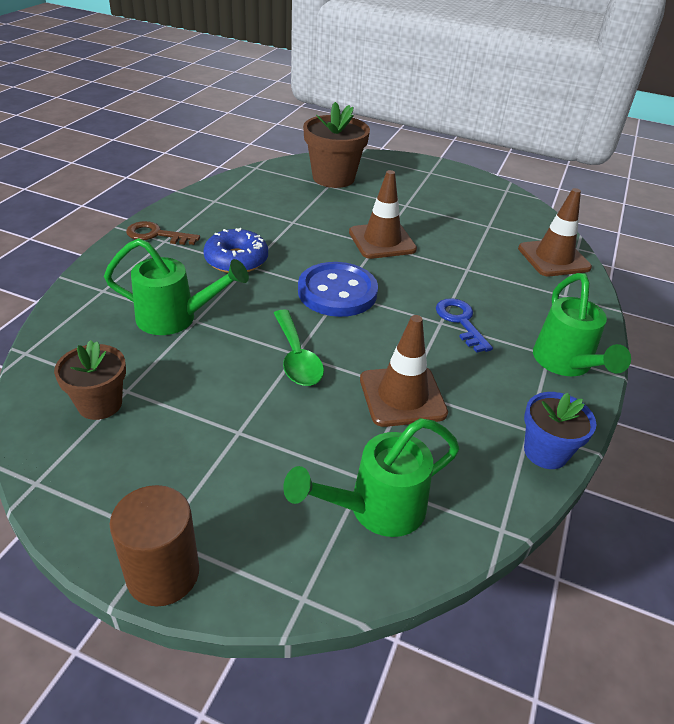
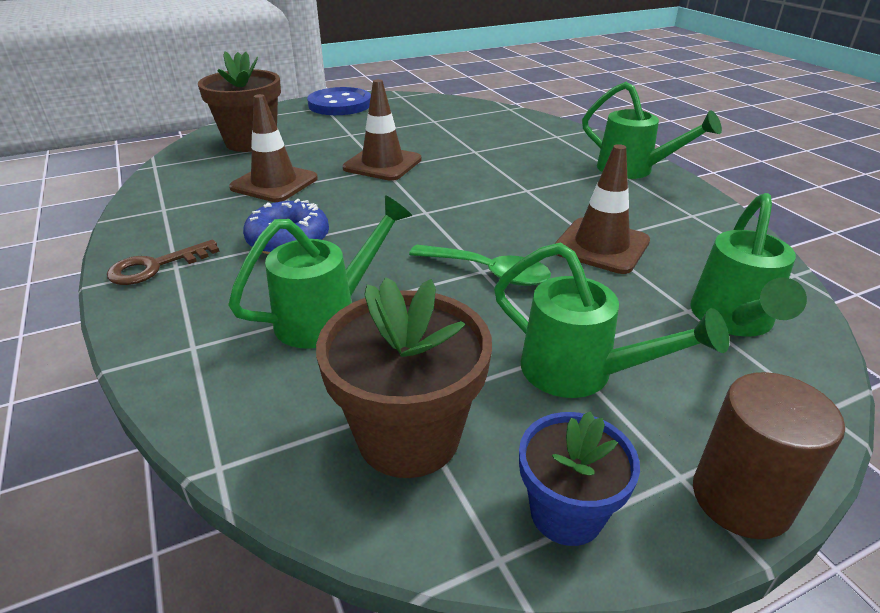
camera: 45 degrees left, 5 degrees down
(100, 404) = (408, 436): brown flower pot -> brown flower pot, size x1.61
(224, 450) = (581, 374): none -> green watering can
(337, 292) = (422, 213): blue button -> blue button (340, 104)
(460, 321) = (537, 182): blue key -> none
(545, 452) = (722, 220): blue flower pot -> blue flower pot (566, 513)
(553, 258) = (509, 120): brown traffic cone -> brown traffic cone (274, 183)

